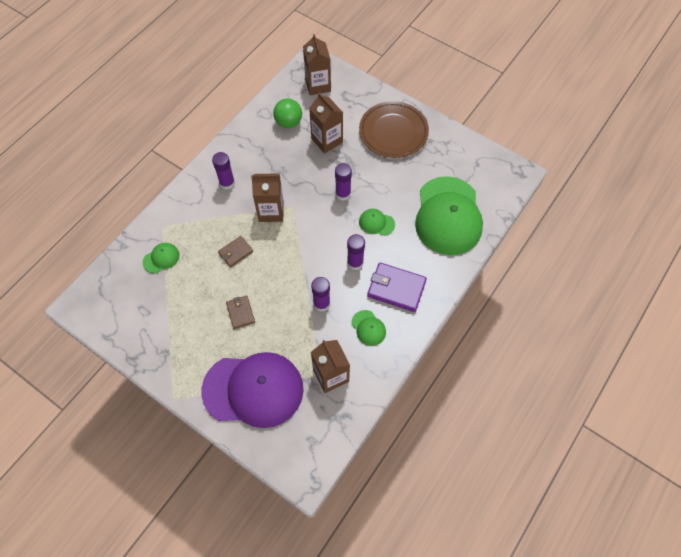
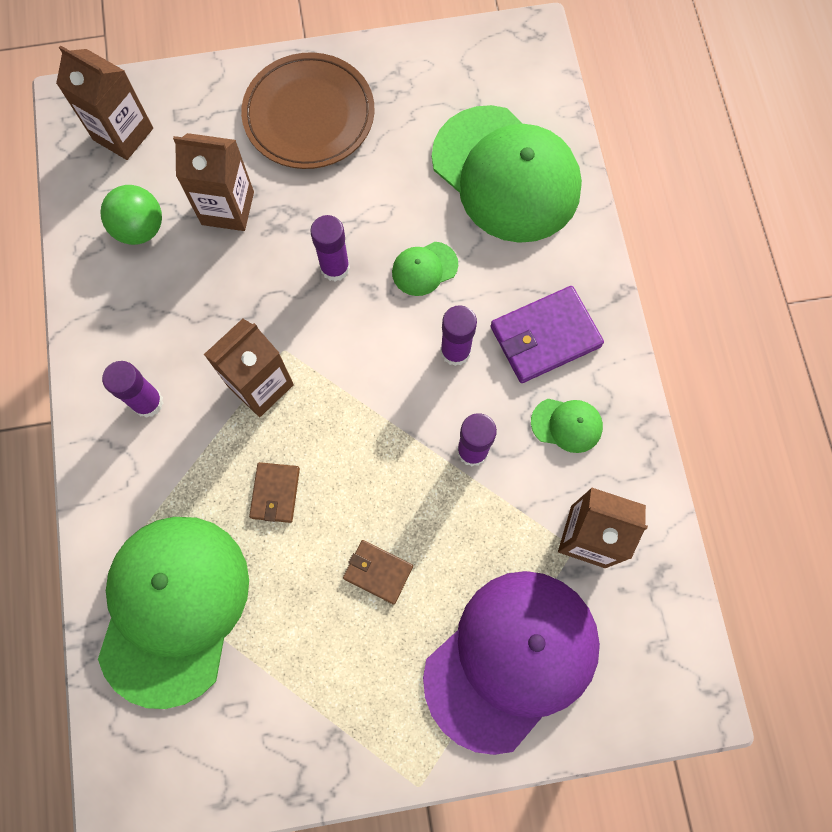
camera: 45 degrees left, 10 degrees up
(161, 258) = (173, 608): green cap -> green cap, size x2.46

